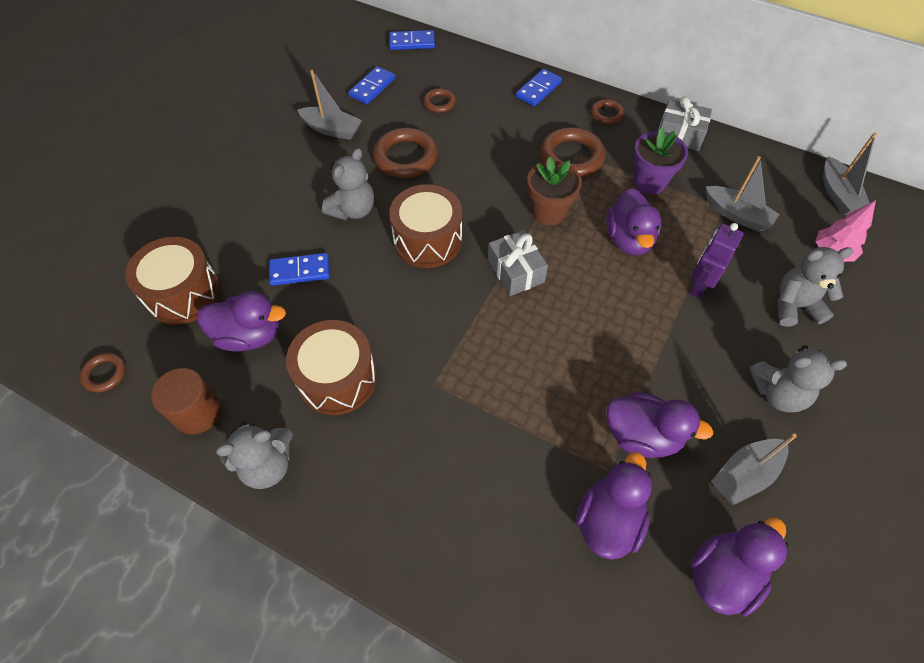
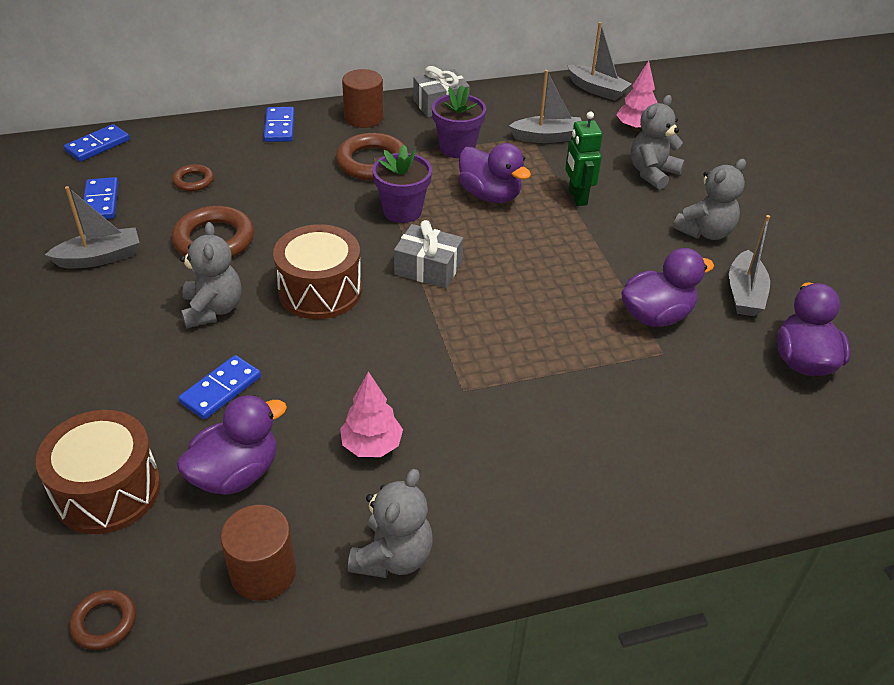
camera: 45 degrees left, 15 degrees down
(337, 378) = (371, 445): brown drum -> pink tree
(548, 212) = (402, 211): brown flower pot -> purple flower pot
(606, 114) = (364, 118): brown ring -> brown cylinder
(608, 520) = (700, 384): purple duck -> none
(699, 286) = (577, 197): purple robot -> green robot

